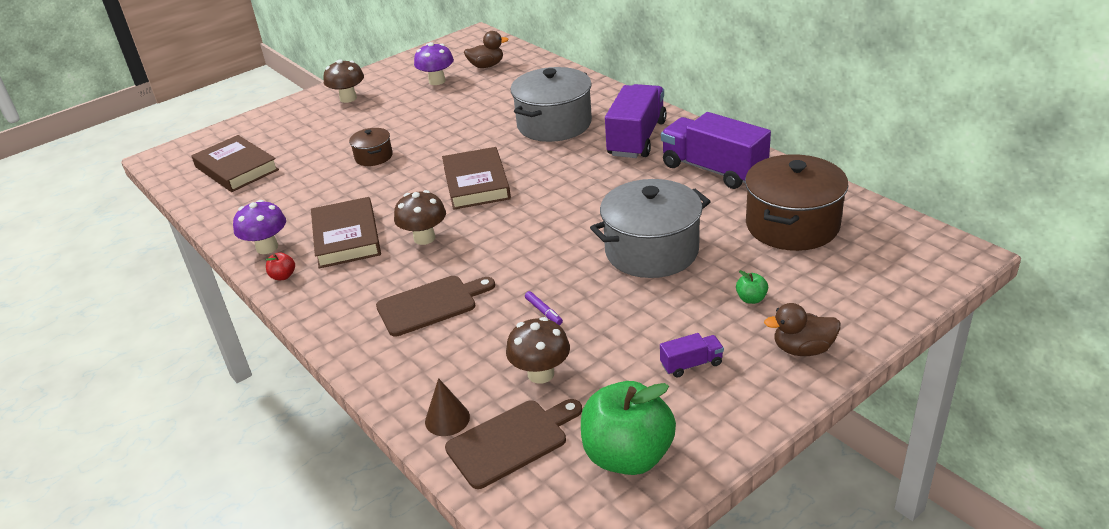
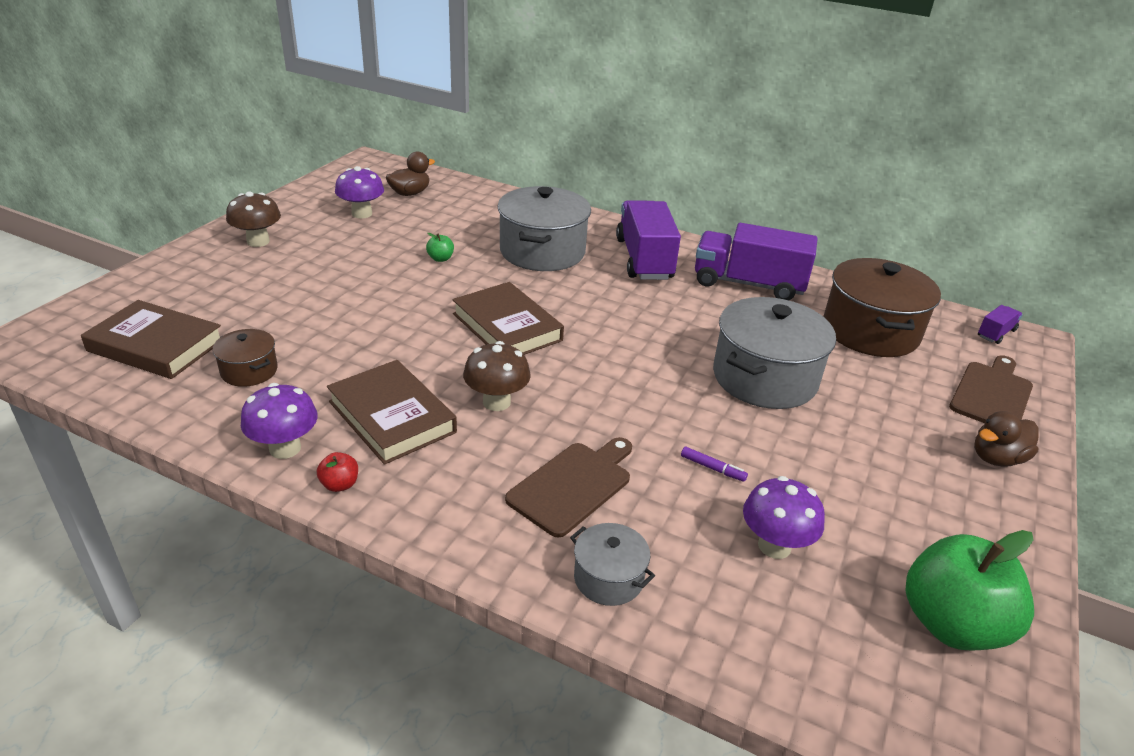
camera: 30 degrees left, 0 degrees up
(373, 157) = (349, 309): brown pot -> brown pot (249, 371)
(404, 368) = (608, 578): none -> grey pot
(447, 419) = (717, 634): brown cone -> none
(511, 441) = (816, 642): brown cutting board -> brown cutting board (992, 394)
(541, 374) = (774, 546): brown mushroom -> purple mushroom
(691, 364) = (915, 498): purple truck -> purple truck (996, 333)
(751, 299) = (904, 414): green apple -> green apple (440, 259)

